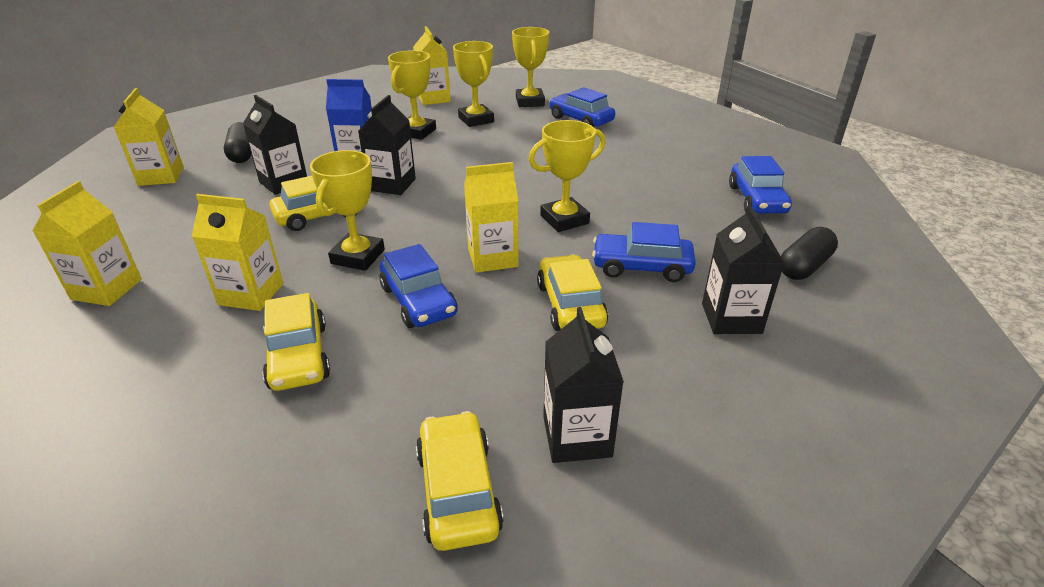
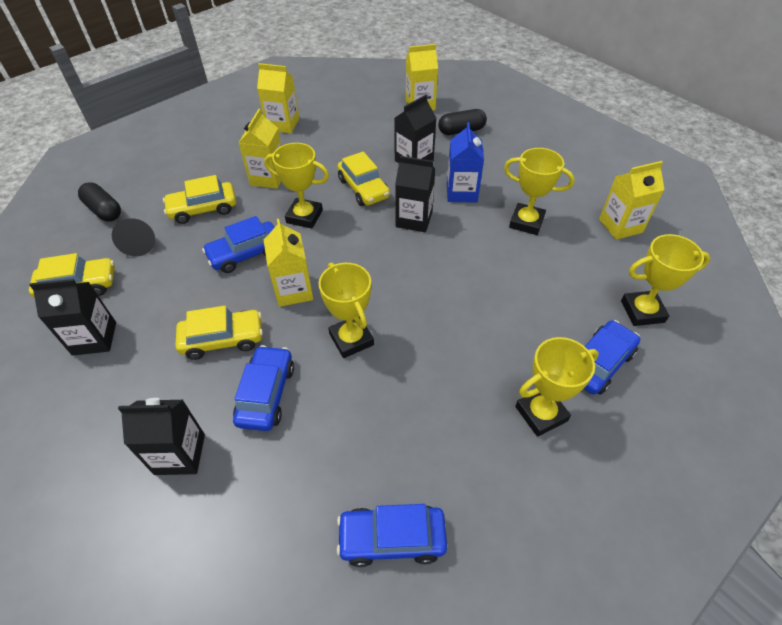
camera: 90 degrees right, 15 degrees up
(363, 423) = (140, 243): none -> black cone
(476, 120) = (570, 264): yellow trophy -> yellow trophy (541, 413)
(804, 266) = (245, 549): black capsule -> black capsule (104, 210)

